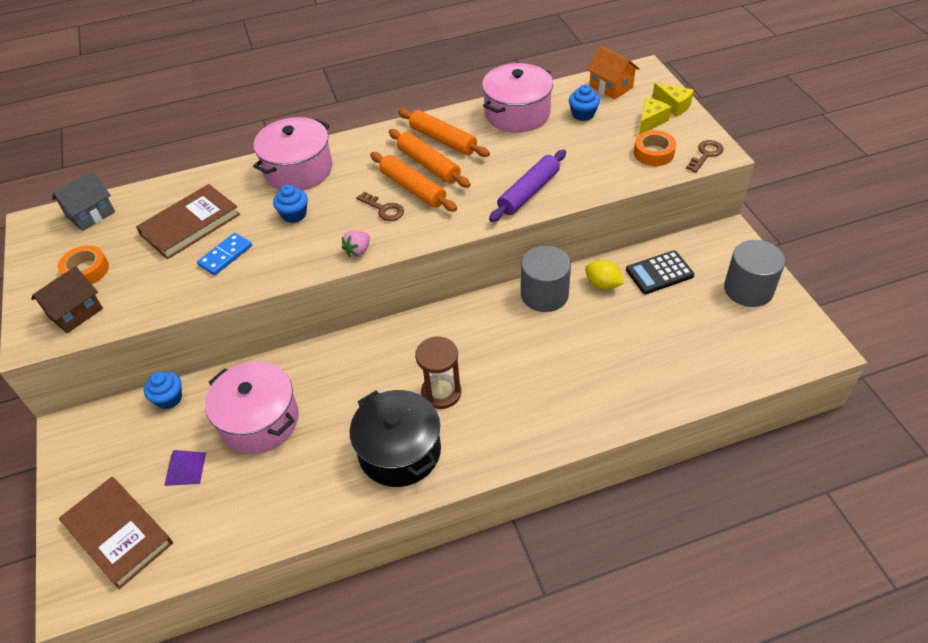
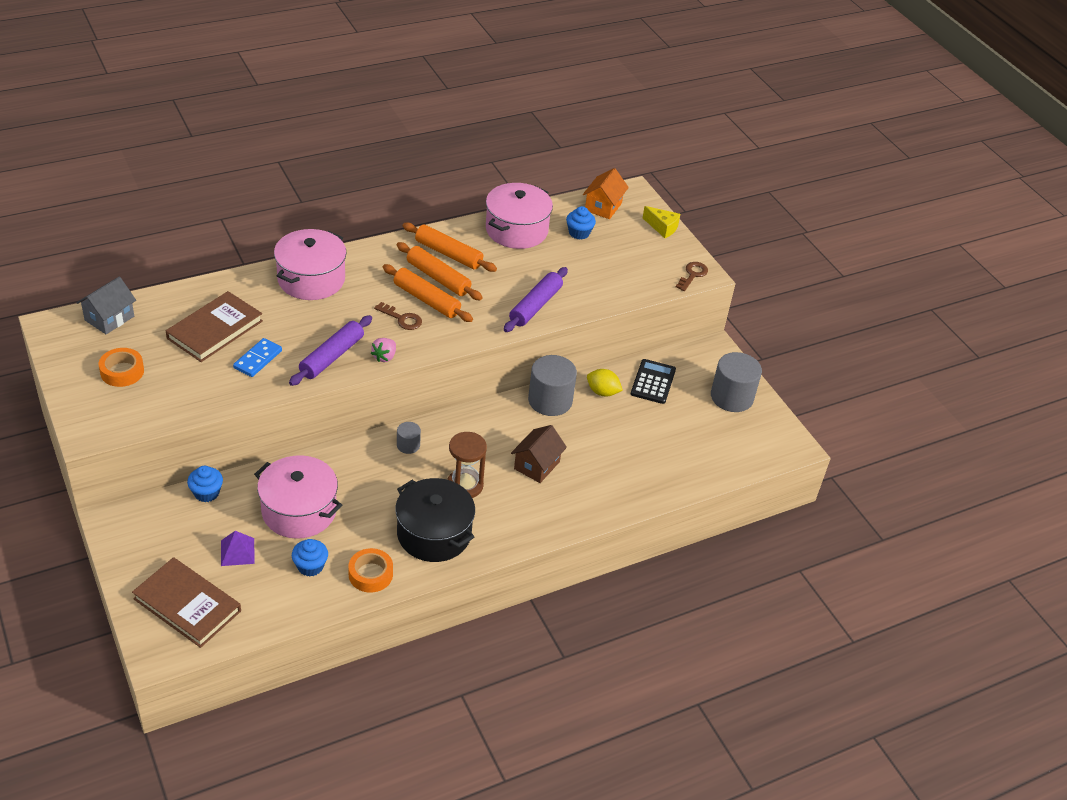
camera: 15 degrees left, 5 degrees down
(75, 312) = (123, 409): brown house -> brown house (537, 465)
(294, 214) = (316, 322): blue cupcake -> blue cupcake (310, 566)
(303, 252) = (332, 357): none -> purple rolling pin
(386, 345) = (408, 445): none -> grey cylinder
(611, 87) = (603, 207): orange house -> orange house turned 75 degrees clockwise
(650, 121) = (642, 242): yellow cheese -> none
(653, 153) = (646, 272): orange tape -> orange tape (370, 574)
(659, 273) = (653, 382): black calculator -> black calculator turned 135 degrees clockwise

